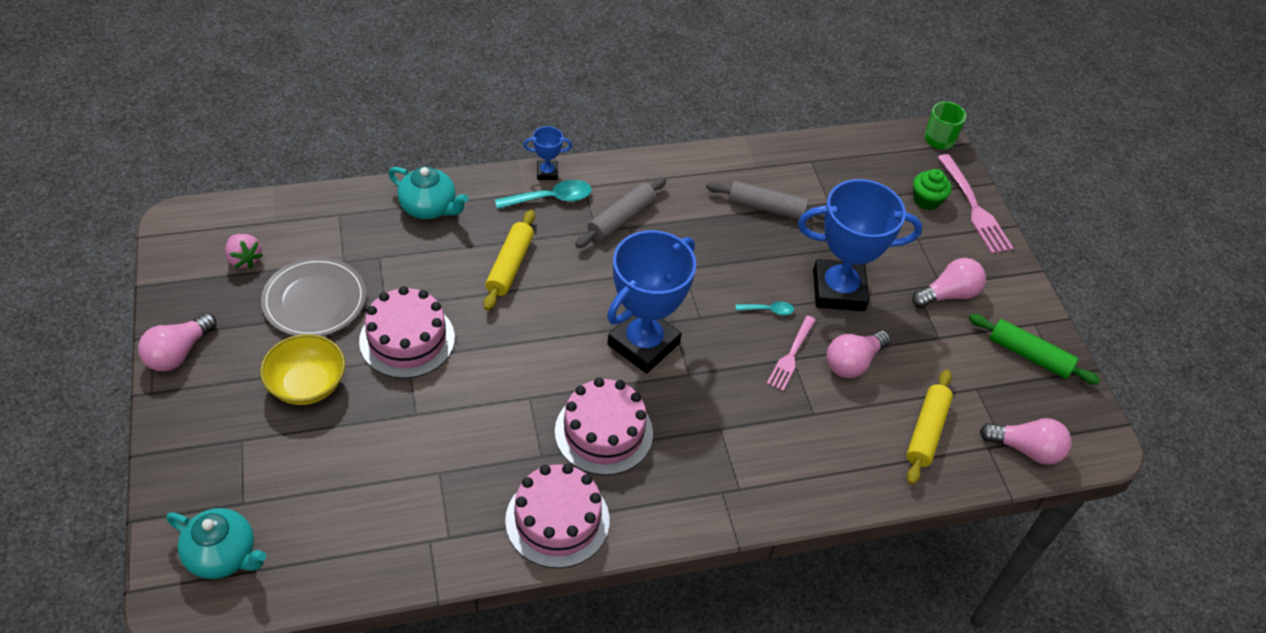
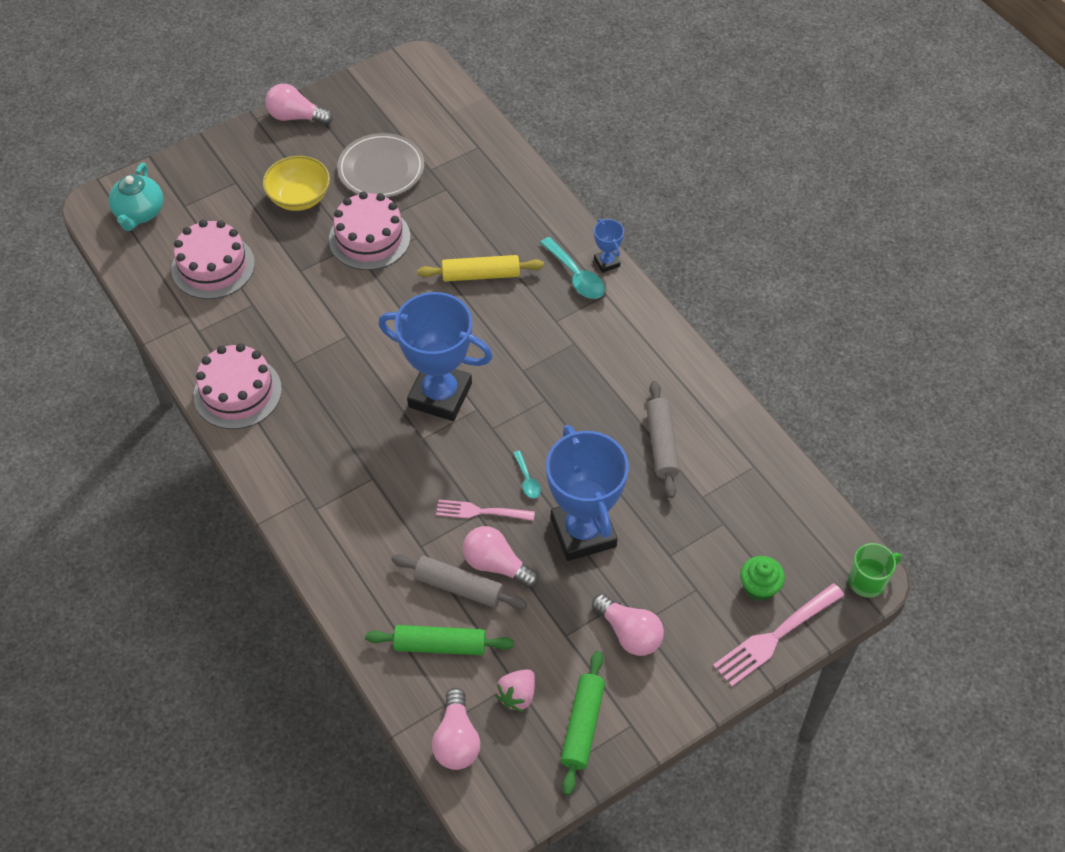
camera: 75 degrees right, 5 degrees up
(244, 259) = (401, 113): pink strawberry -> pink strawberry (517, 695)
(429, 208) = (517, 199): turquoise teapot -> none
(603, 432) = (334, 396): pink cake -> pink cake (213, 266)
(621, 219) = (580, 334): grey rolling pin -> grey rolling pin (459, 587)
(926, 431) = (440, 645): yellow rolling pin -> green rolling pin

